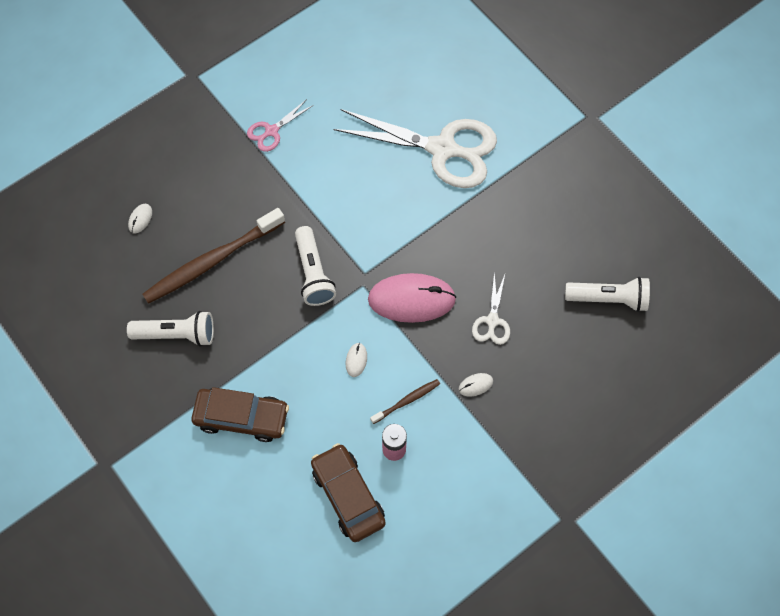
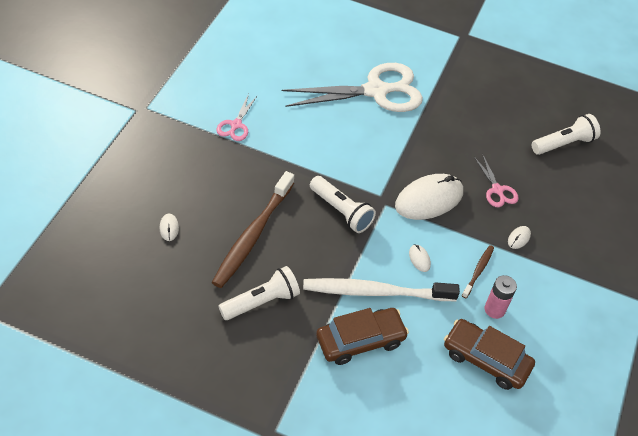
camera: 35 degrees left, 15 degrees down
(289, 374) = (375, 292): none -> white toothbrush
(411, 299) = (429, 199): pink mouse -> white mouse
(492, 321) = (497, 190): white scissors -> pink scissors

